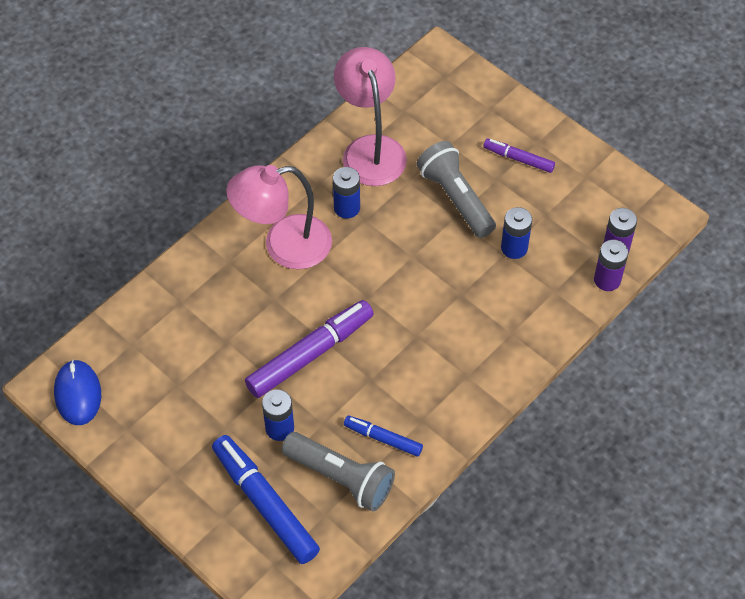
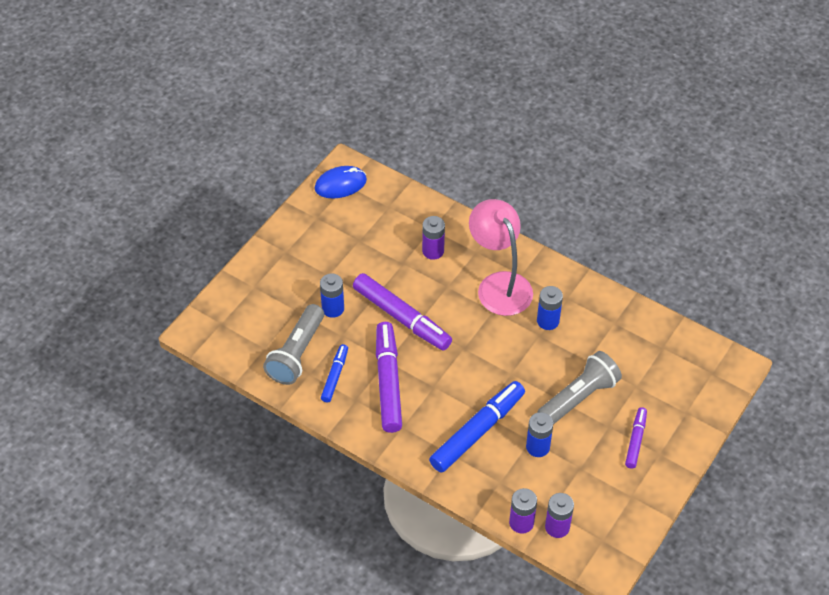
camera: 80 degrees right, 5 degrees down
(216, 306) = (433, 251): none -> purple battery
(265, 503) = (268, 310): blue marker -> blue marker (477, 431)
(370, 149) = (613, 329): pink lamp -> none
(402, 381) = (388, 382): none -> purple marker

